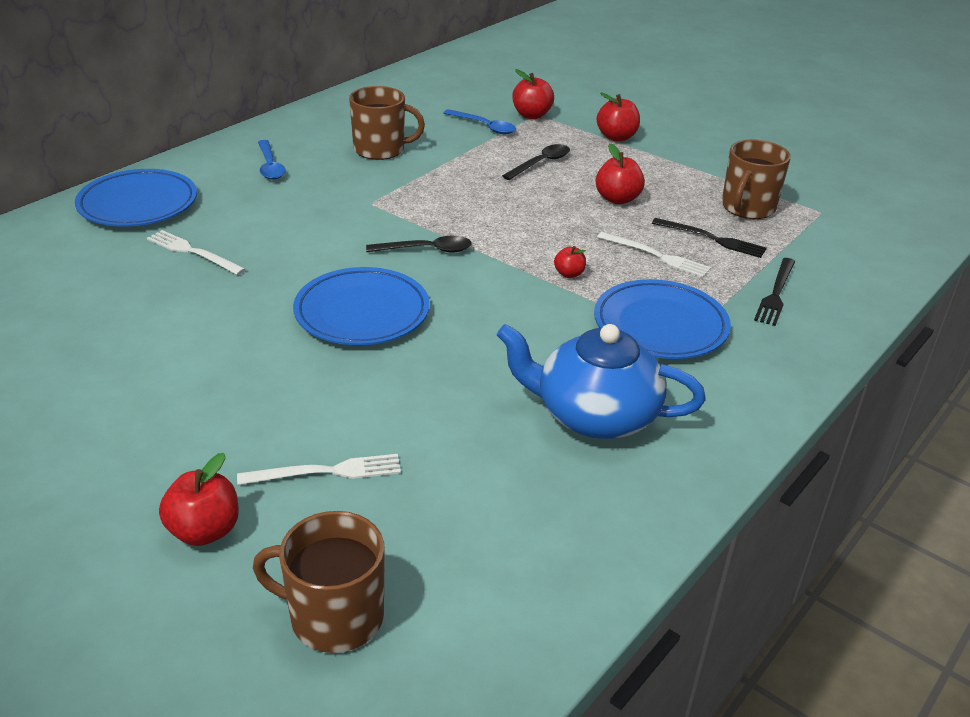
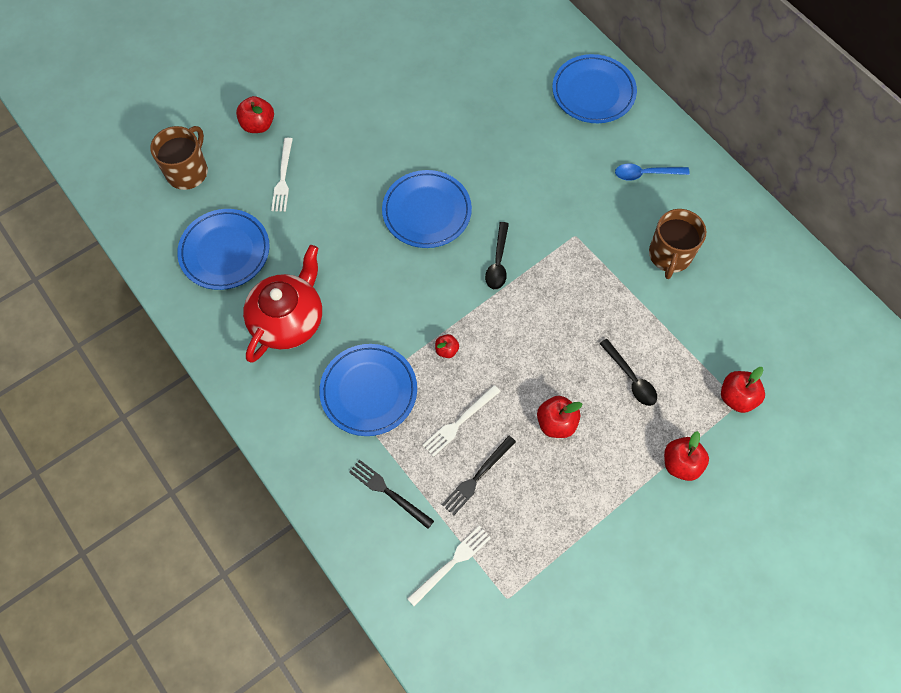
camera: 105 degrees right, 30 degrees up
(193, 252) = (520, 123): white fork -> white fork (451, 563)
(484, 126) = (712, 348): blue spoon -> none
(502, 515) = (225, 251): none -> blue plate
(594, 415) = (288, 319): blue teapot -> red teapot
(747, 207) = (525, 531): brown mug -> none

